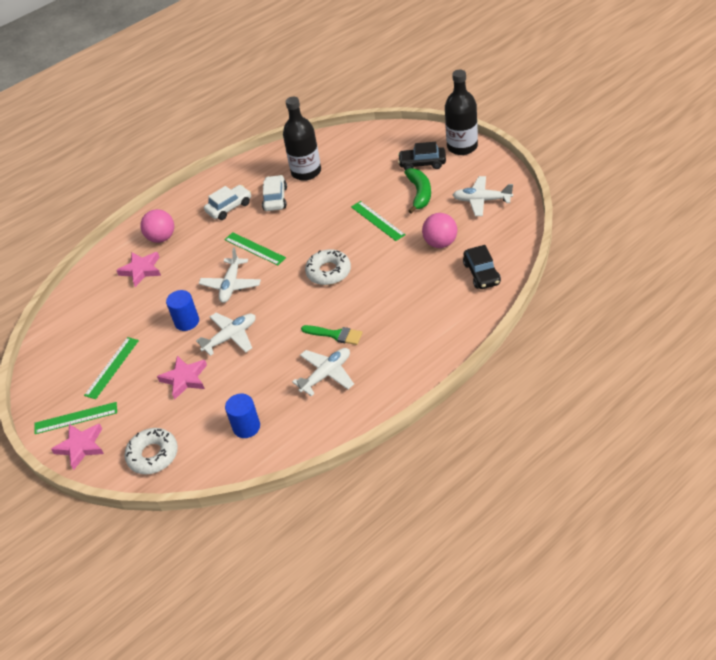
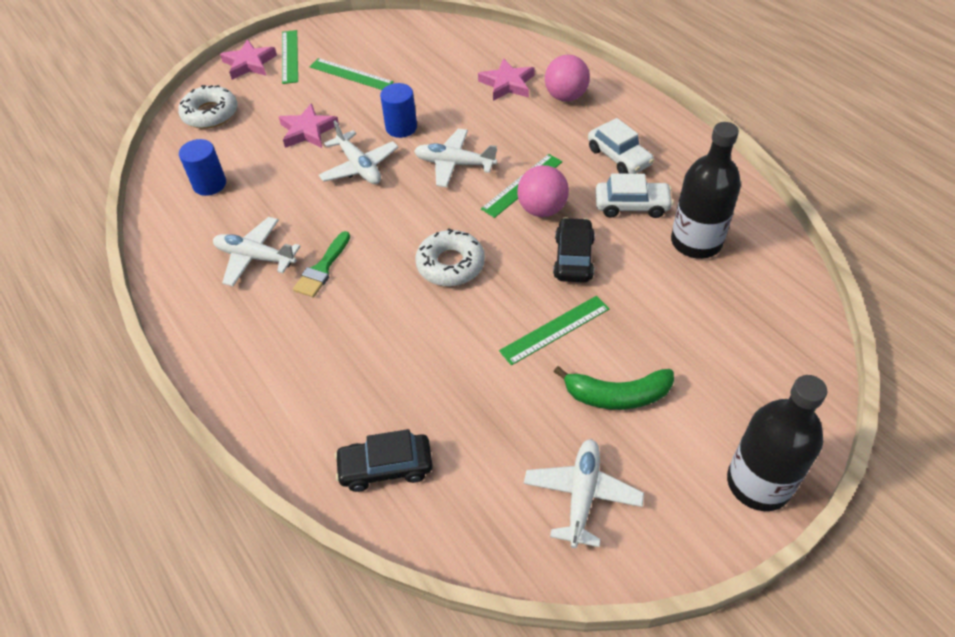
camera: 90 degrees right, 5 degrees up
(326, 375) = (255, 257): white plane -> white plane turned 150 degrees clockwise
(422, 163) = (707, 408): black car -> black car (573, 258)
(440, 243) = (478, 414): pink ball -> pink ball (542, 209)

